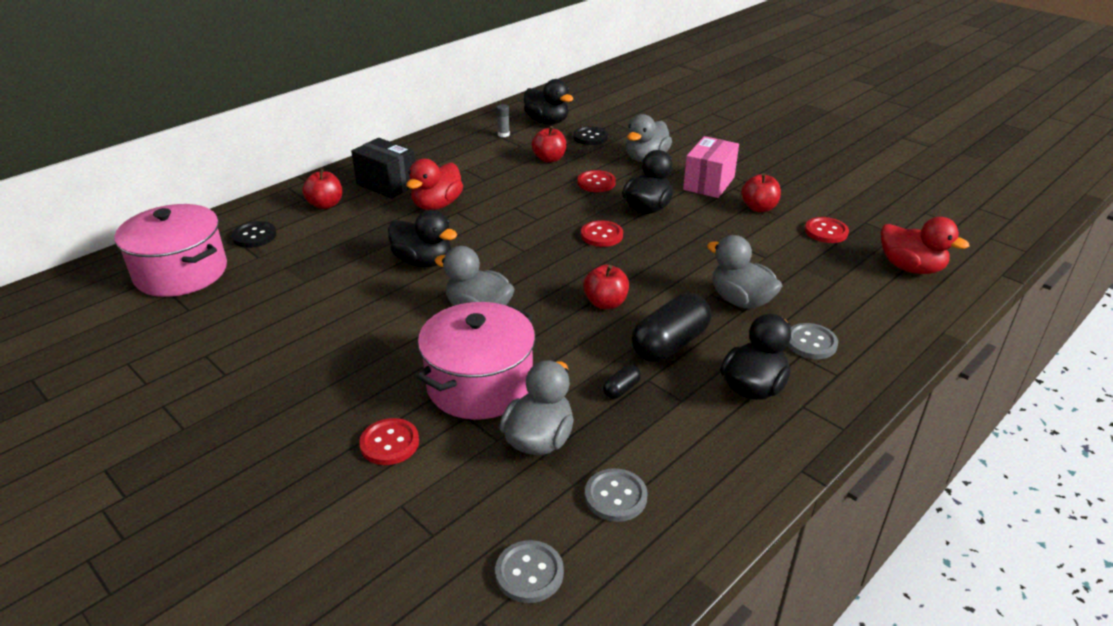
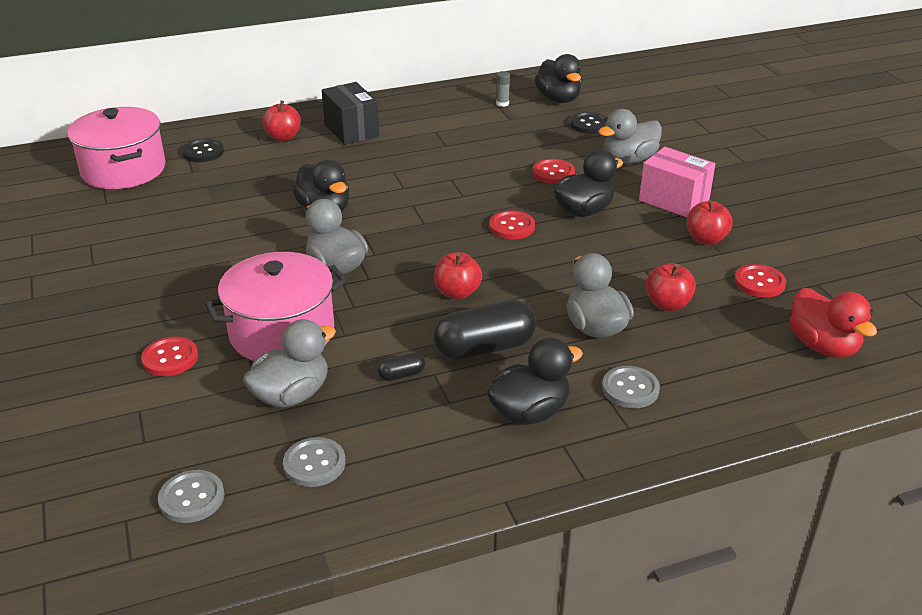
camera: 25 degrees right, 0 degrees up
(437, 205) = (380, 160): red duck -> none
(549, 159) = (527, 138): red apple -> red apple (667, 304)
(709, 183) = (674, 200): pink box -> pink box turned 75 degrees clockwise

